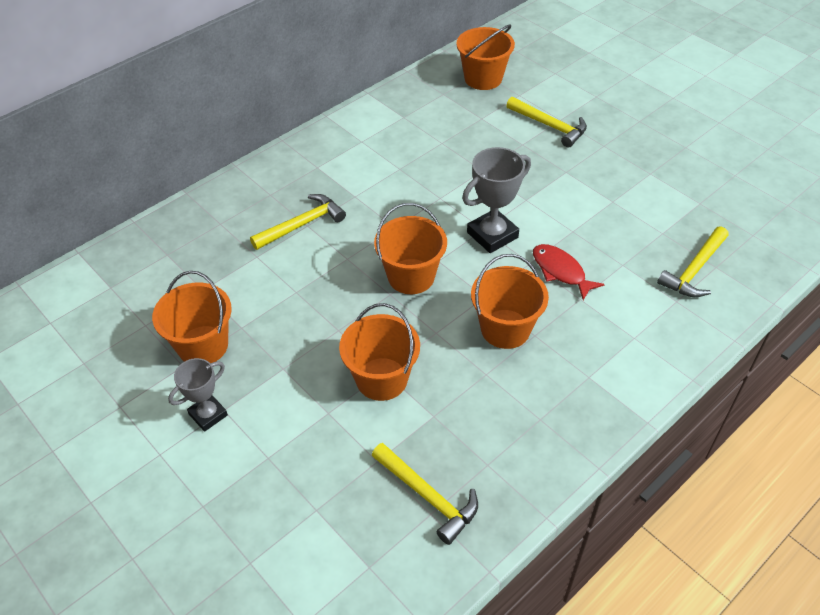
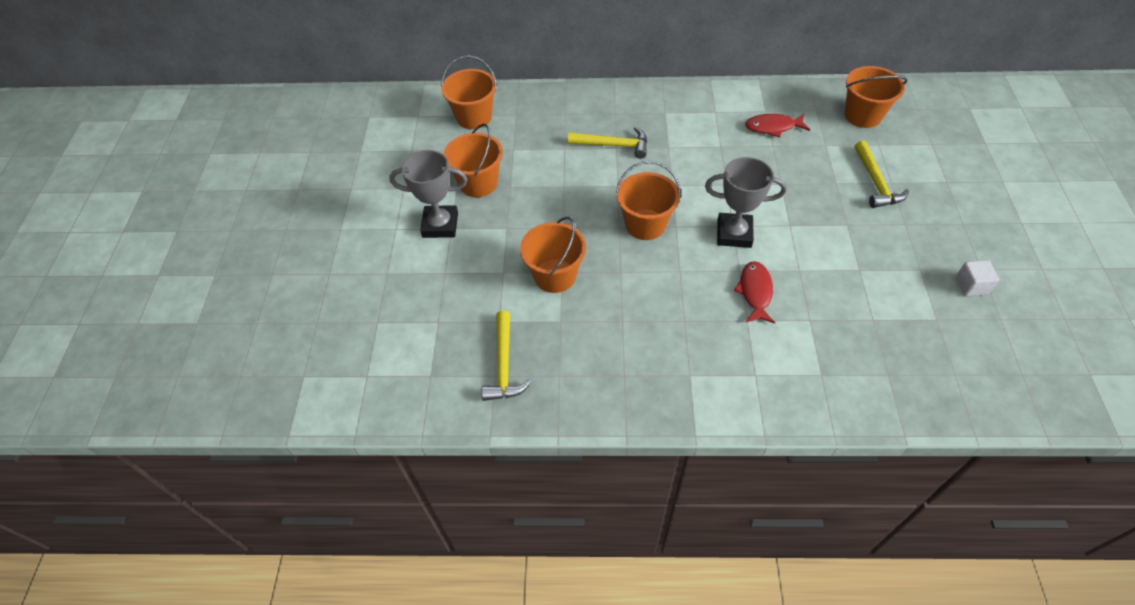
camera: 45 degrees right, 5 degrees up
(208, 415) = (440, 225): grey trophy -> grey trophy, size x1.55
(425, 127) = (773, 127): none -> red fish
(505, 329) = (669, 302): orange bucket -> orange bucket (474, 117)
(693, 163) = (971, 285): none -> white cube
(694, 270) = (865, 364): yellow hammer -> none

